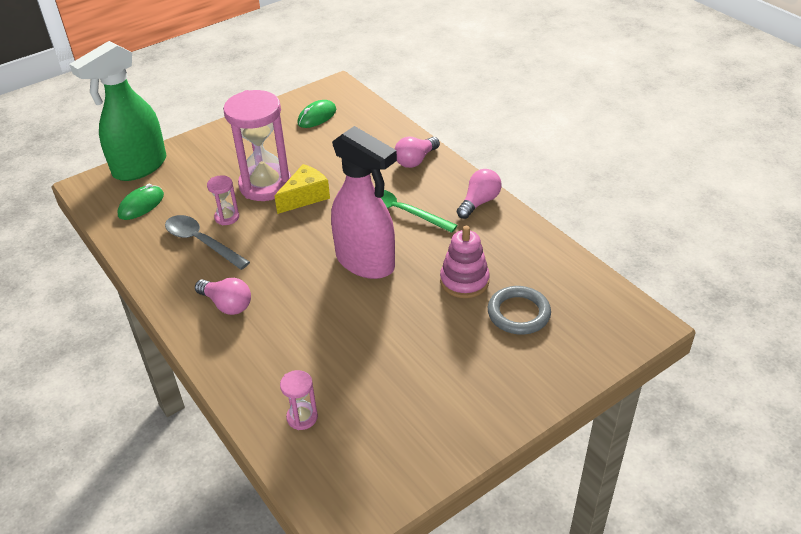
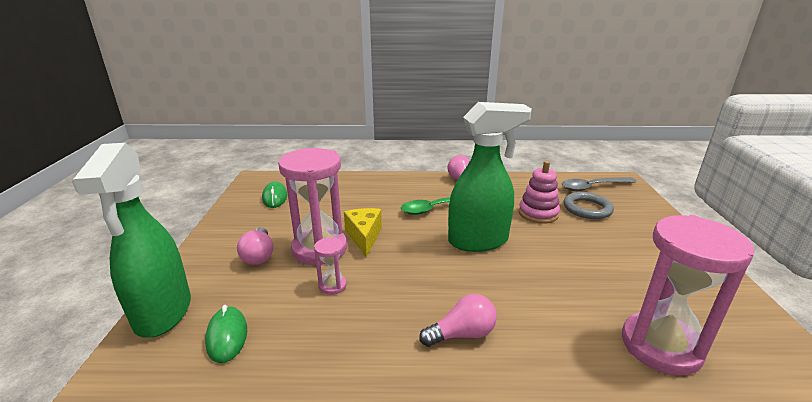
camera: 55 degrees left, 15 degrees down
(201, 242) = (348, 315): grey spoon -> grey spoon (592, 187)
(302, 417) = (660, 346): pink hourglass -> pink hourglass, size x2.24
(366, 262) = (479, 241): pink spray bottle -> green spray bottle
(415, 160) = (388, 184): pink light bulb -> pink light bulb (259, 255)

